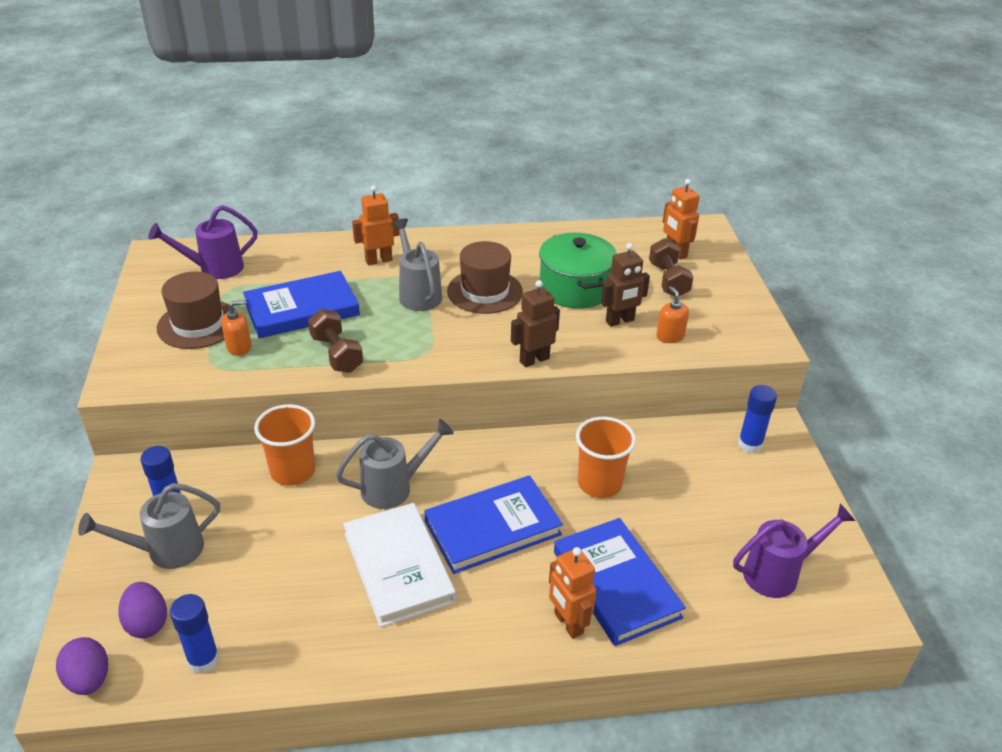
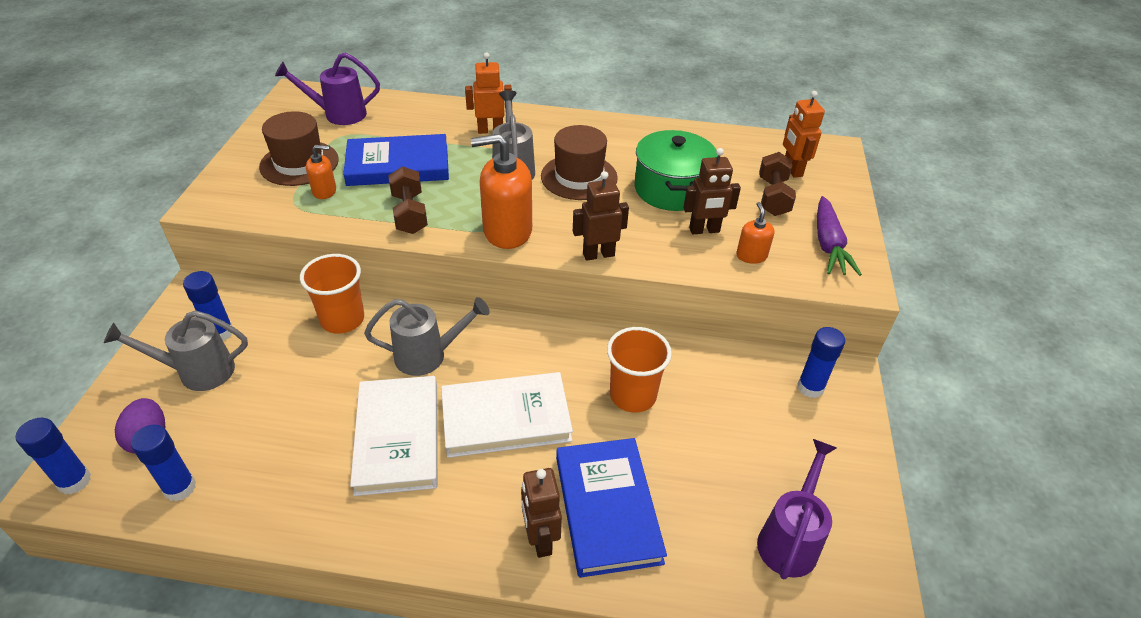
camera: 15 degrees right, 5 degrees up
(89, 679) = (74, 481): purple egg -> blue glue stick
(439, 353) = (507, 231): none -> orange soap dispenser
(492, 528) = (506, 418): blue book -> white book
(568, 623) = (540, 539): orange robot -> brown robot
(731, 315) = (828, 245): none -> purple carrot
(778, 573) = (790, 539): purple watering can -> purple watering can turned 60 degrees counterclockwise

